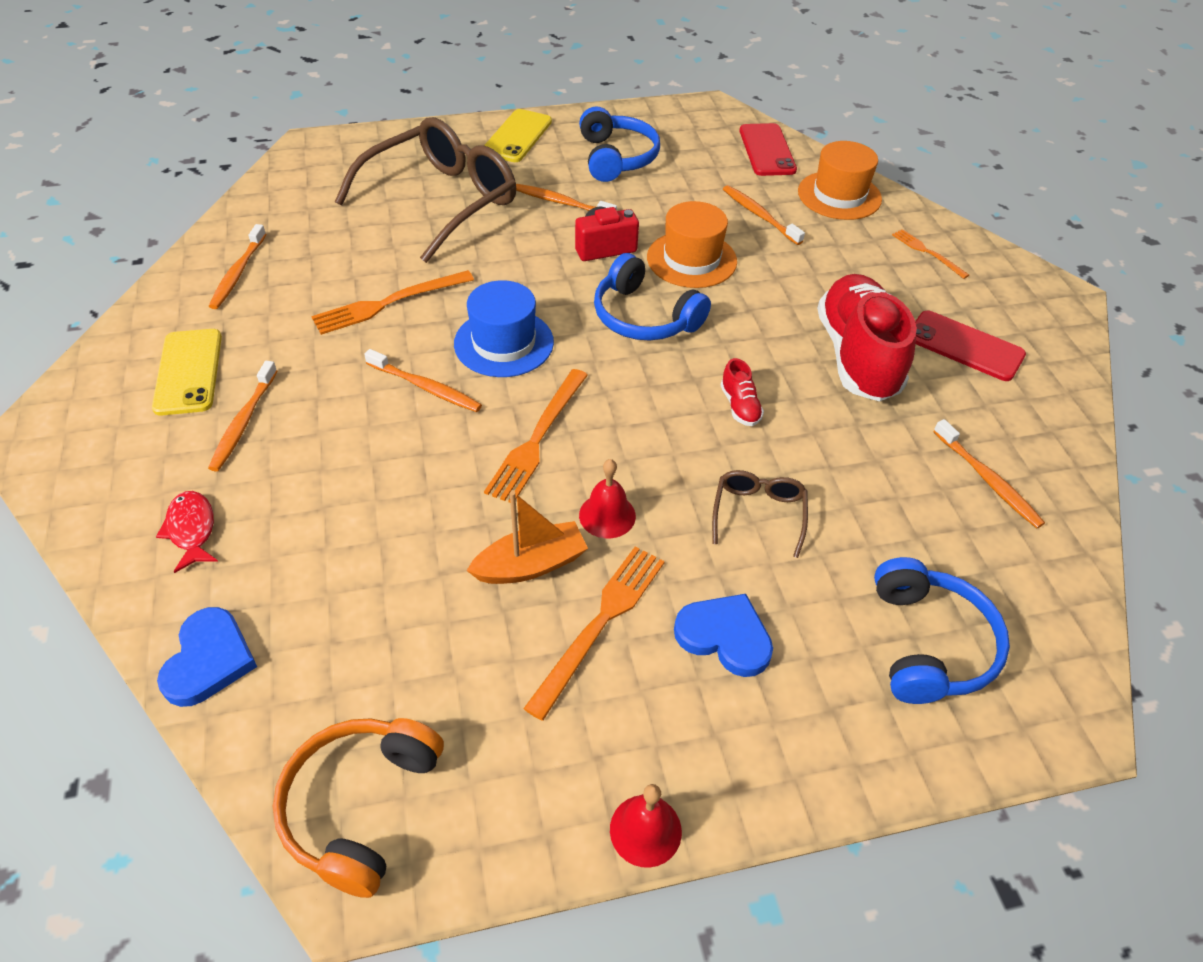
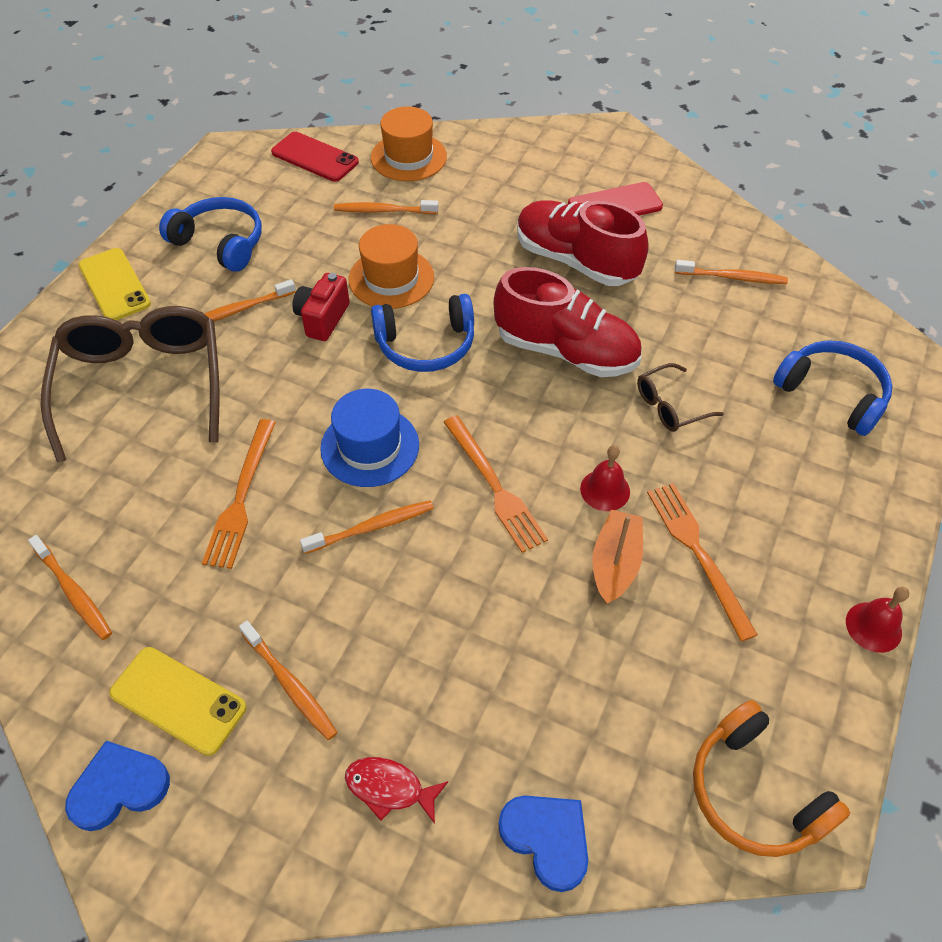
camera: 50 degrees left, 5 degrees up
(724, 636) = (757, 490): blue heart -> blue heart (119, 787)
(740, 406) = (566, 351): red shoe -> red shoe, size x2.46
(758, 513) = (670, 406): brown glasses -> brown glasses turned 75 degrees counterclockwise
(927, 252) = (513, 158): orange fork -> none

